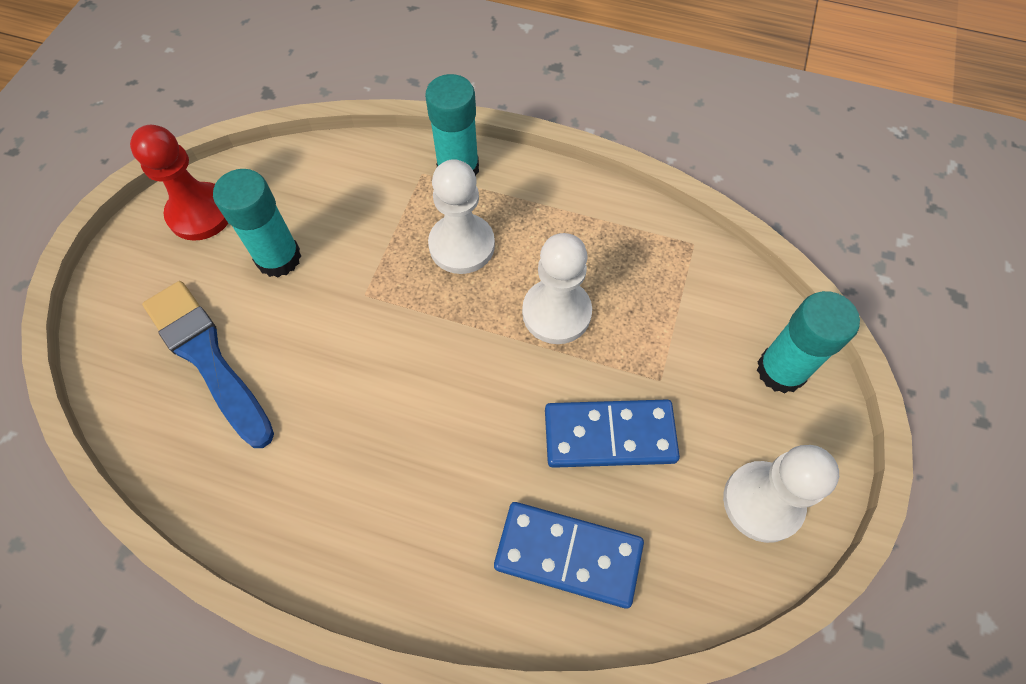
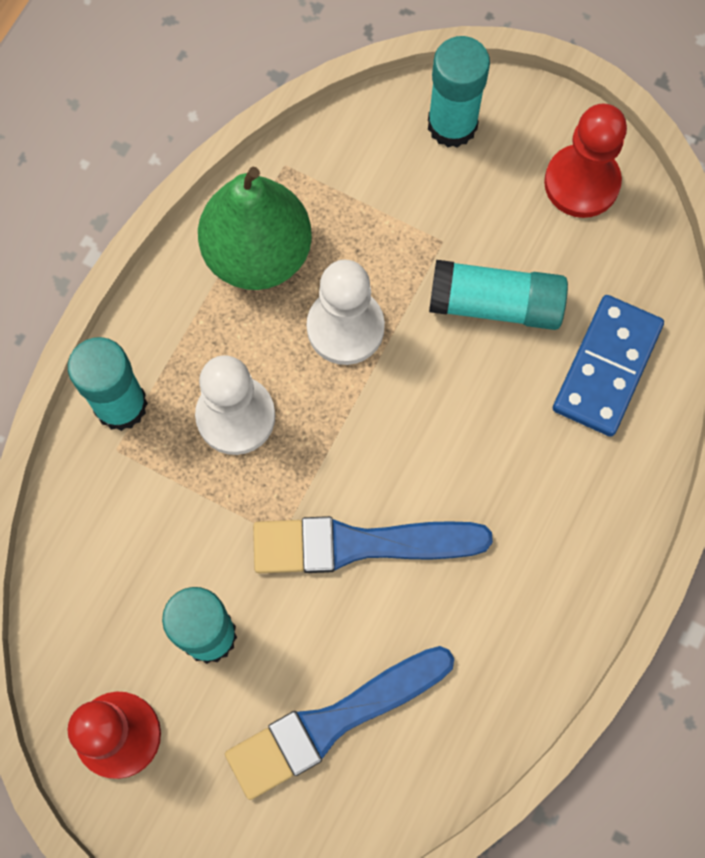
camera: 80 degrees left, 10 degrees up
(362, 354) = (359, 544): none -> blue brush
(607, 237) = (258, 254): none -> green pear
(609, 436) = (495, 304): blue domino -> turquoise glue stick
(762, 502) = (581, 183): white pawn -> red pawn

